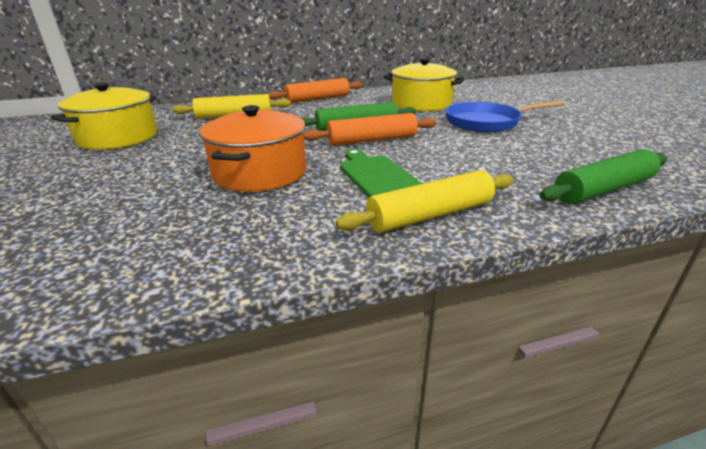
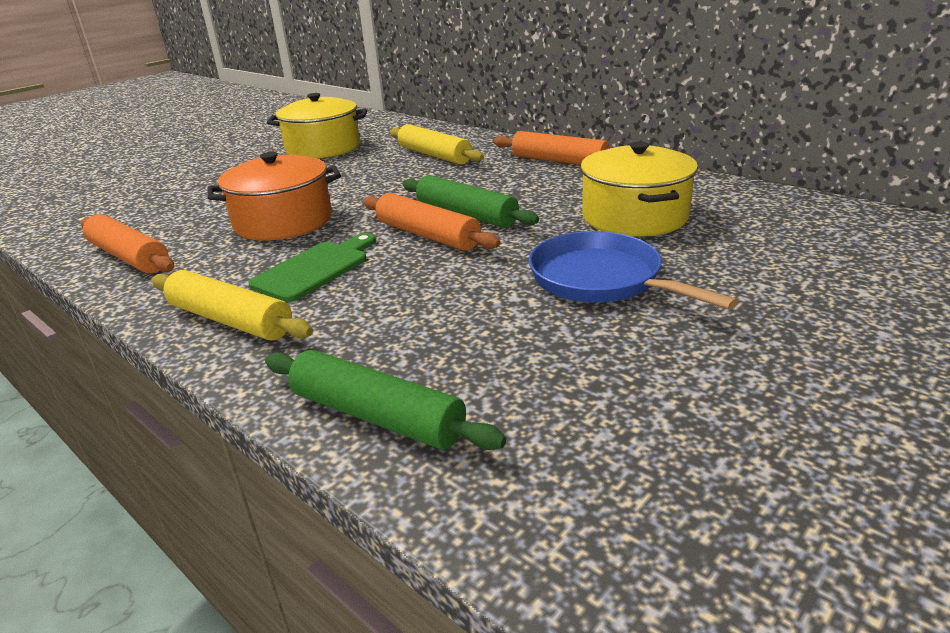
camera: 60 degrees right, 0 degrees up
(205, 250) = (129, 257): none -> orange rolling pin

